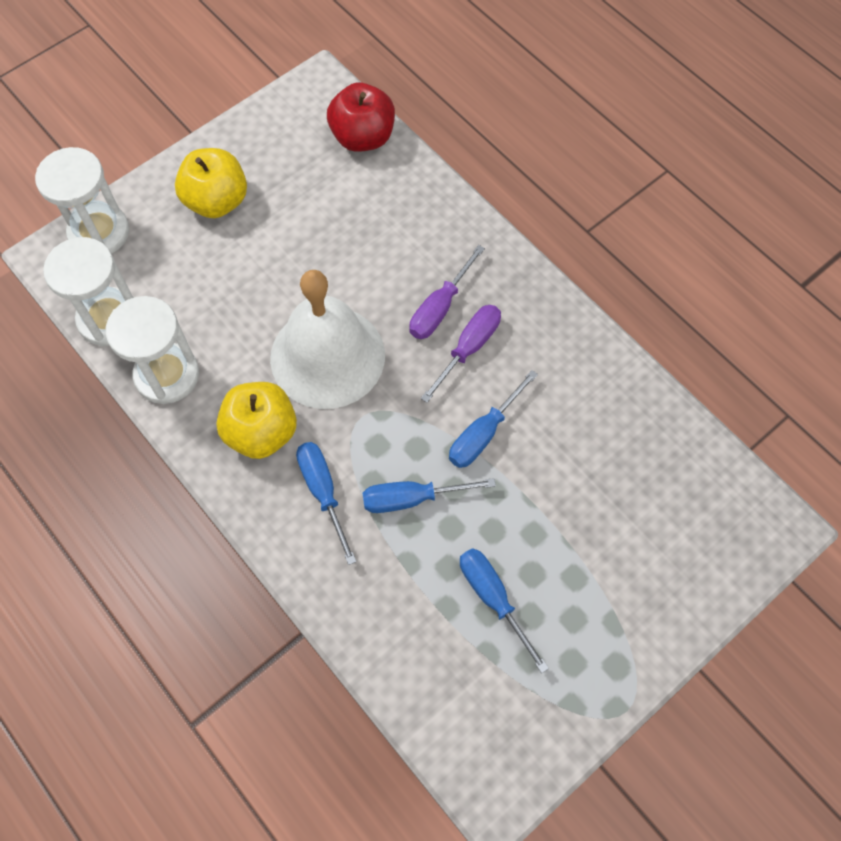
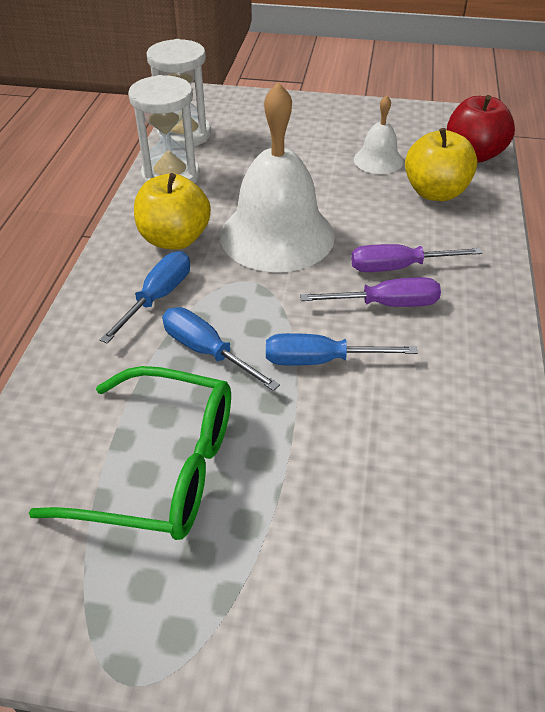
camera: 50 degrees right, 20 degrees down
(99, 232) = (240, 101): white hourglass -> none
(217, 201) = (327, 127): yellow apple -> yellow apple (435, 192)
(302, 206) = (378, 160): none -> white bell
(493, 598) = (161, 468): blue screwdriver -> green glasses

